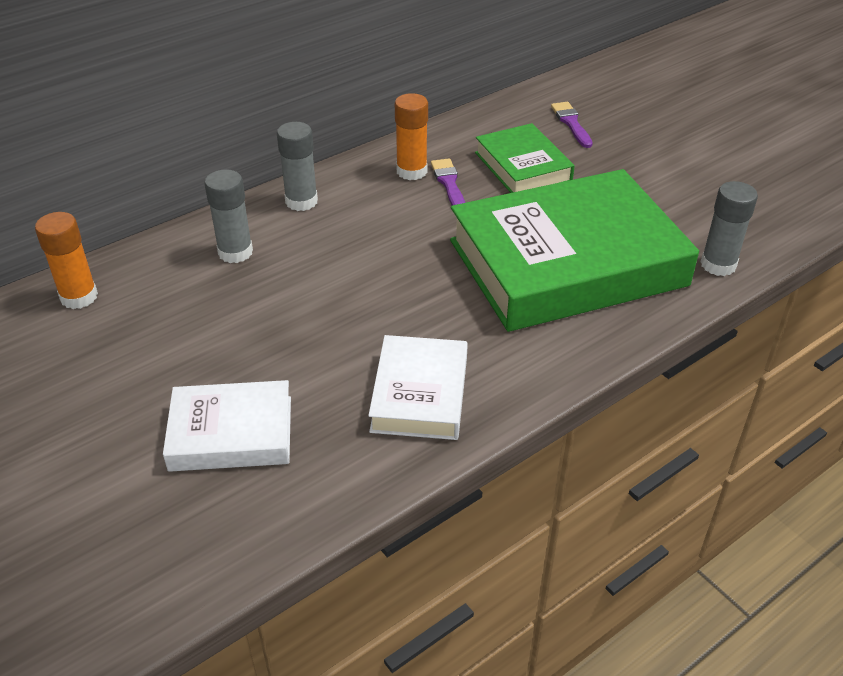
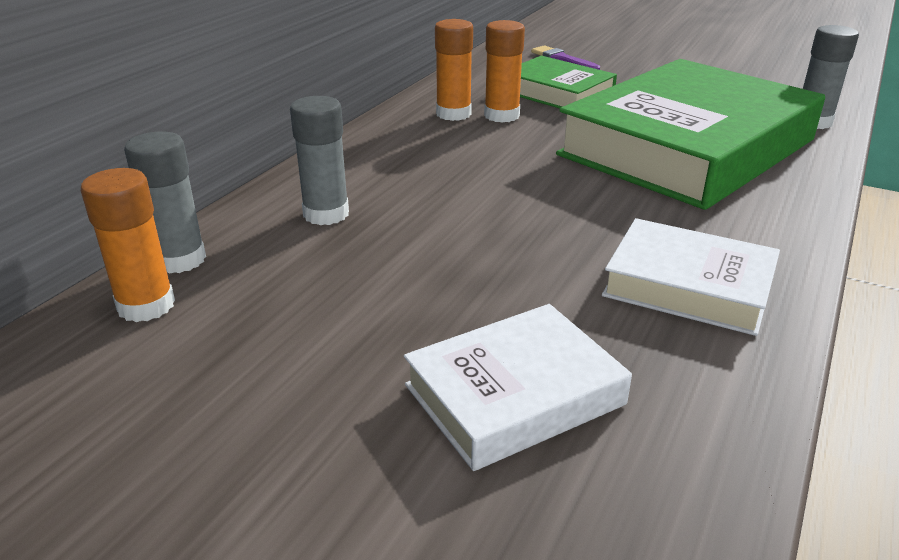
camera: 25 degrees left, 10 degrees down
(301, 201) = (360, 157): grey glue stick -> grey glue stick (180, 260)
(419, 394) = (688, 286): white book -> white book turned 45 degrees counterclockwise
(449, 183) = (501, 115): purple brush -> orange glue stick

